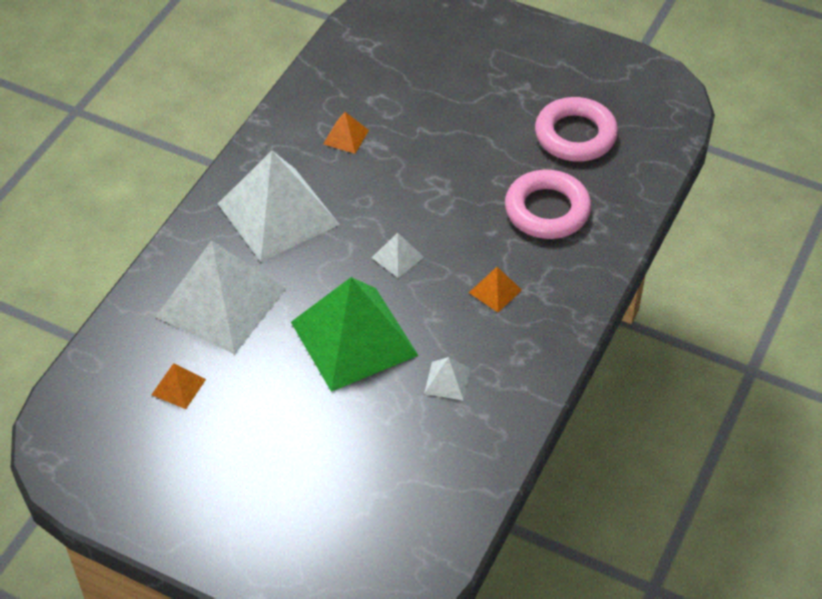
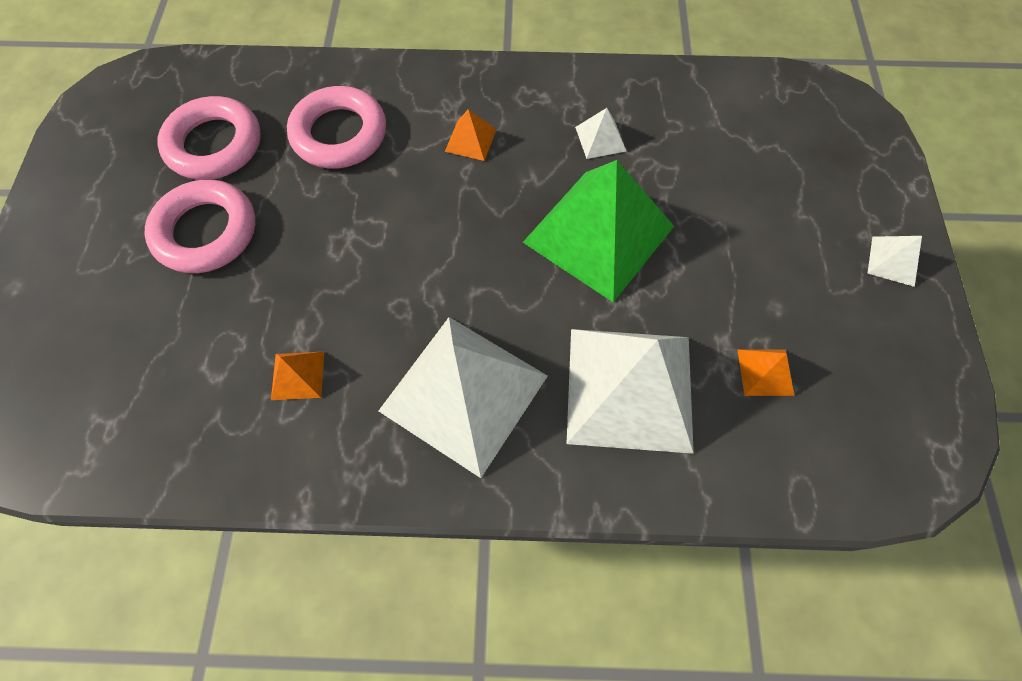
camera: 115 degrees left, 15 degrees up
(397, 257) = (469, 239): white pyramid -> white pyramid (893, 261)
(491, 115) = (206, 232): none -> pink ring

